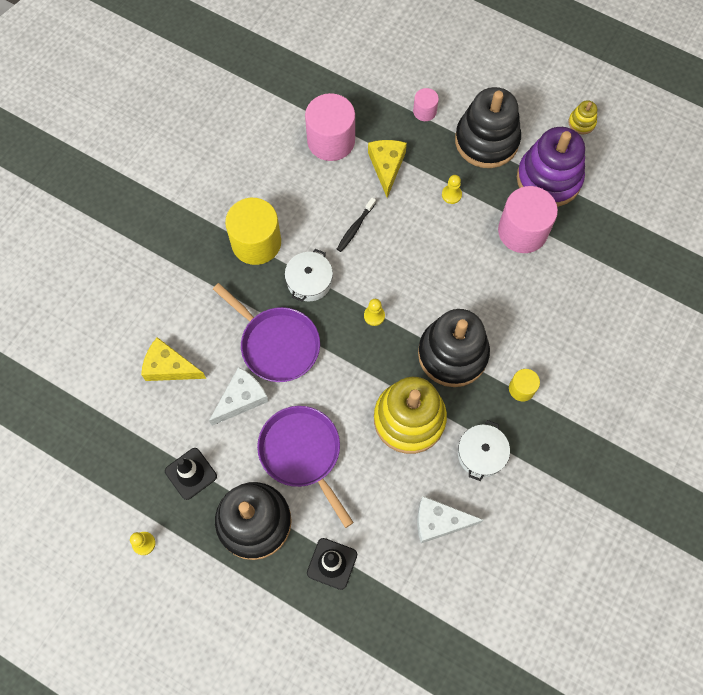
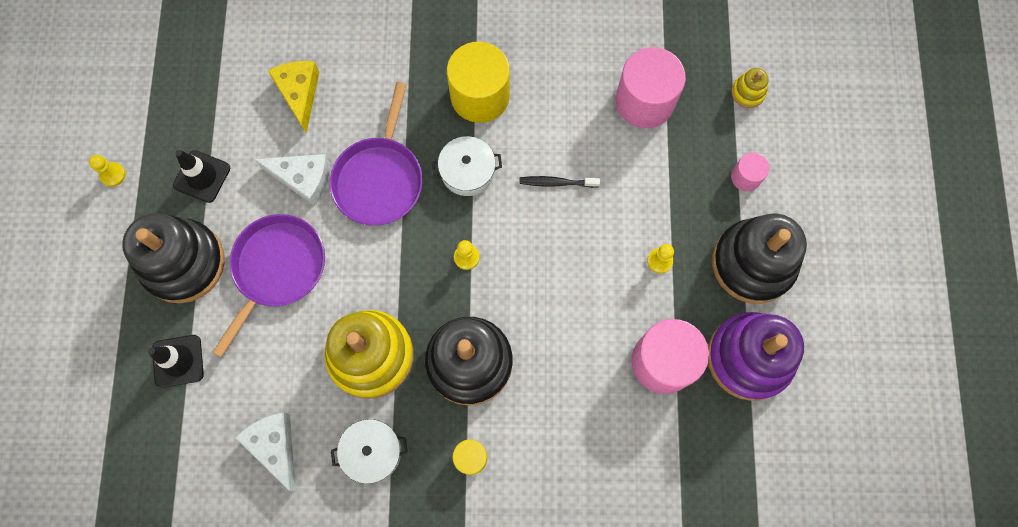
camera: 60 degrees right, 5 degrees up
(386, 166) = (650, 174): yellow cheese -> none
(581, 123) = (849, 358): yellow stacking toy -> yellow stacking toy (748, 92)

